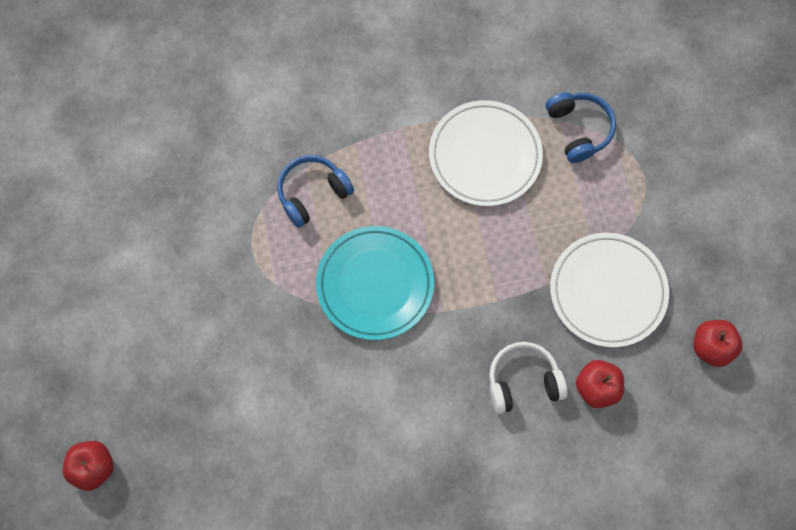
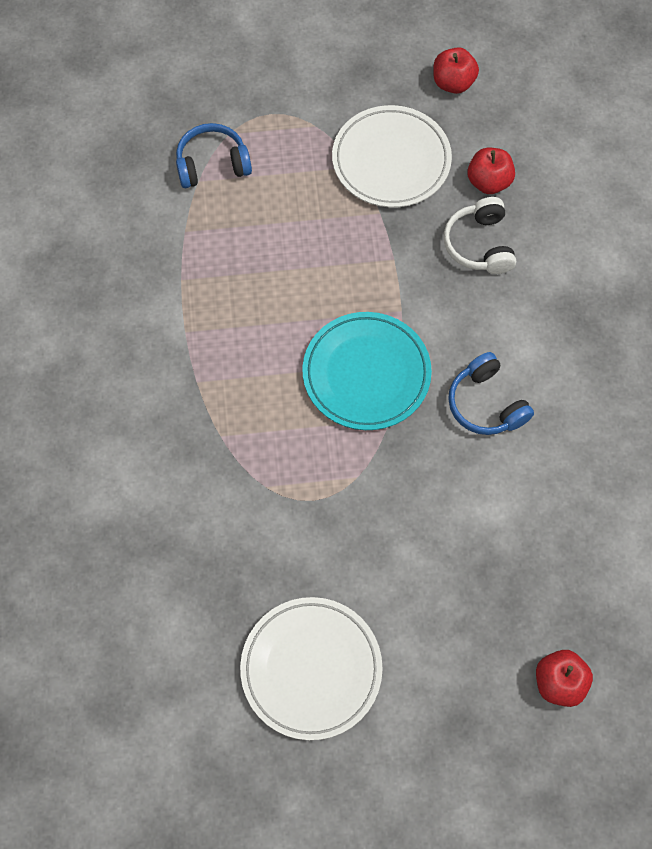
camera: 85 degrees left, 5 degrees down
(312, 193) = (253, 430): blue headphones -> blue headphones (486, 404)
(485, 156) = (230, 254): white plate -> white plate (311, 669)

